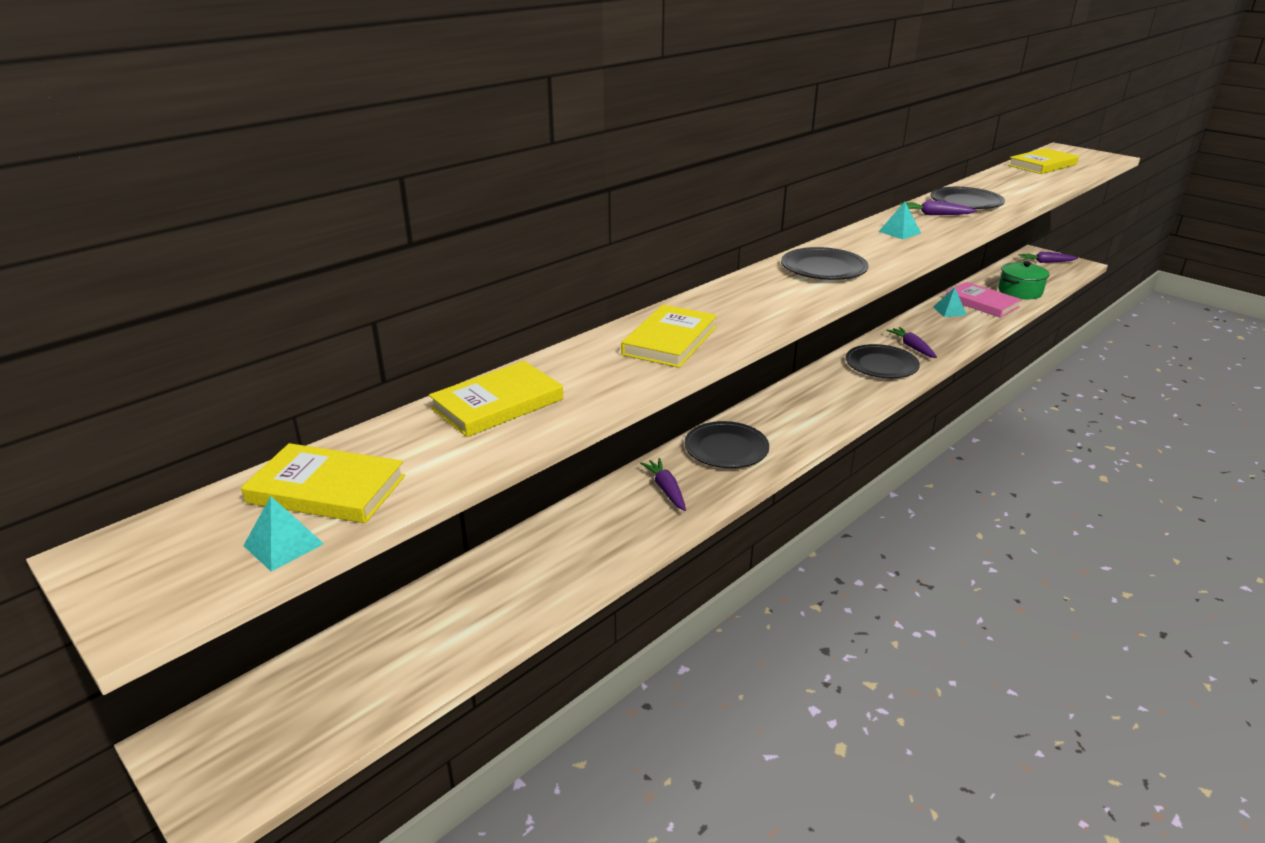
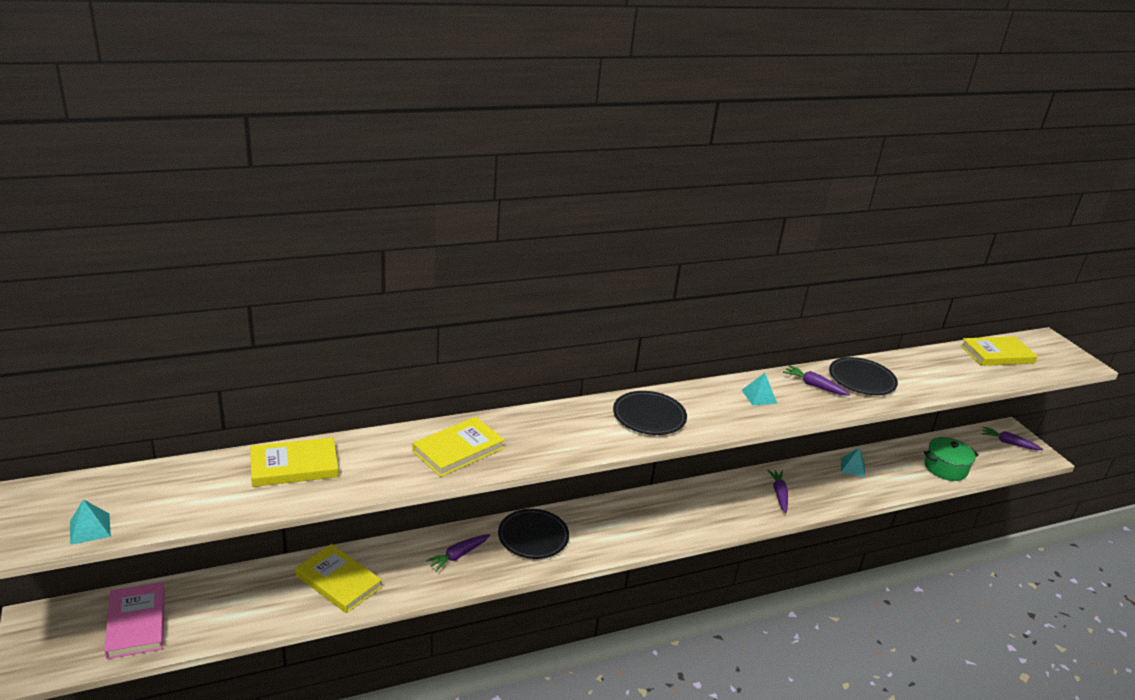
camera: 20 degrees right, 0 degrees up
(327, 489) = (142, 497): yellow book -> yellow book (338, 581)
(666, 489) = (458, 555): purple carrot -> purple carrot turned 135 degrees counterclockwise
(881, 365) = (733, 503): black plate -> none
(981, 303) = (893, 469): pink book -> pink book (136, 623)

